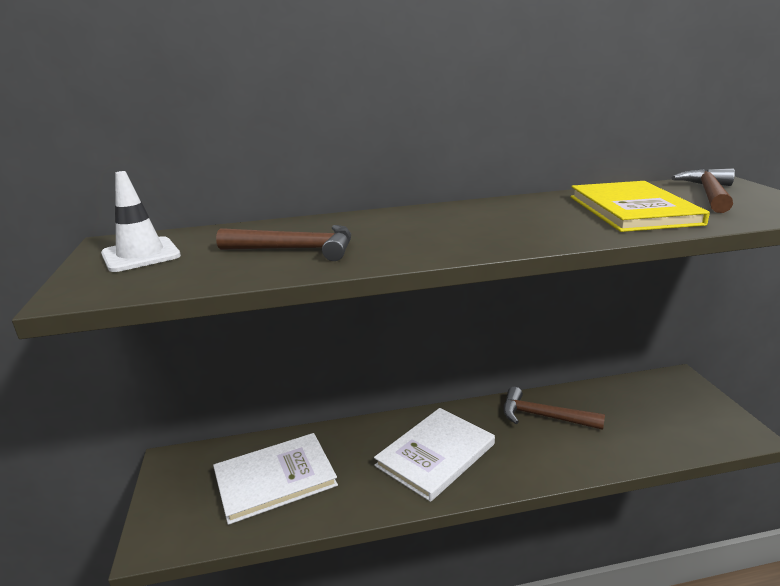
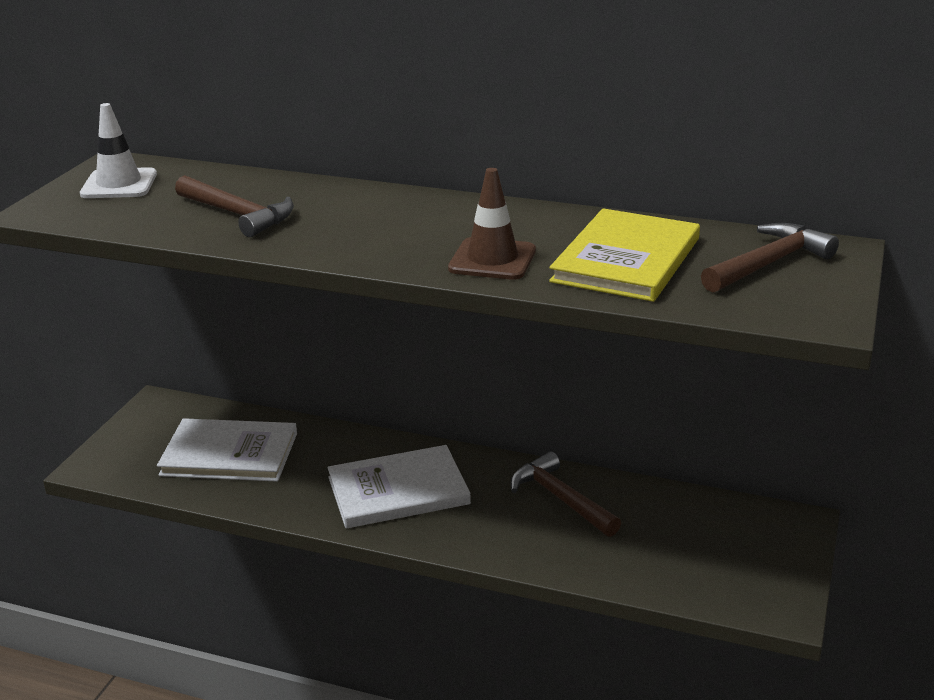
camera: 30 degrees right, 5 degrees up
(553, 230) = (492, 260): none -> brown traffic cone

